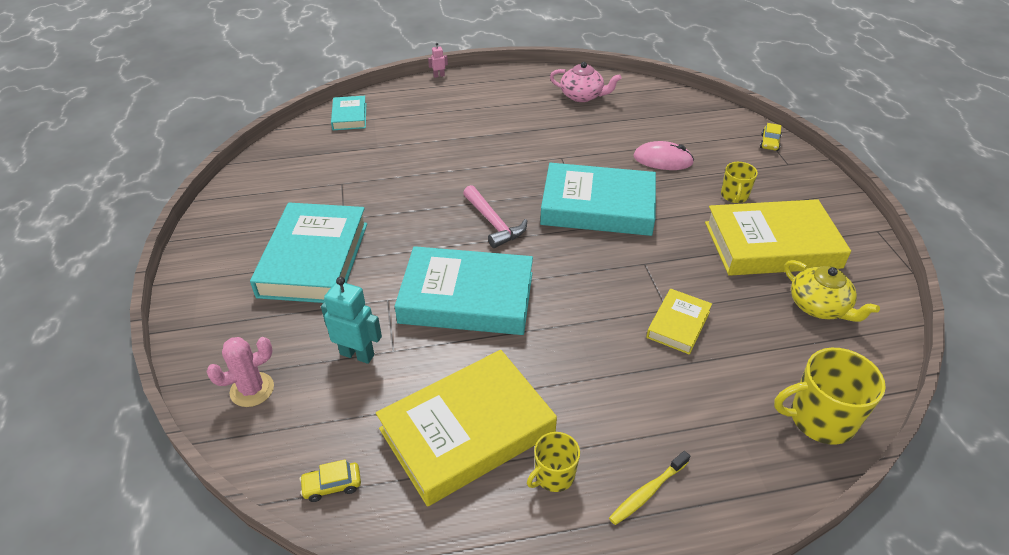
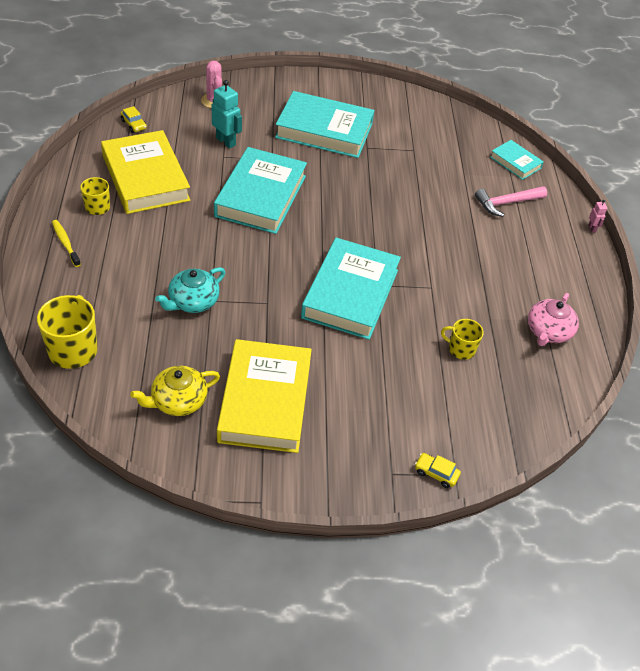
camera: 95 degrees right, 5 degrees up
(332, 485) = (134, 124): yellow car -> yellow car turned 150 degrees clockwise
(349, 116) = (515, 162): turquoise book -> turquoise book turned 45 degrees clockwise
(357, 354) = (226, 141): turquoise robot -> turquoise robot turned 75 degrees counterclockwise
(493, 223) = (343, 224): pink hammer -> pink hammer (507, 203)
(663, 160) = (416, 363): pink mouse -> none
(678, 324) = (193, 302): yellow book -> turquoise teapot
(734, 196) = (345, 401): yellow mug -> yellow mug (461, 349)

